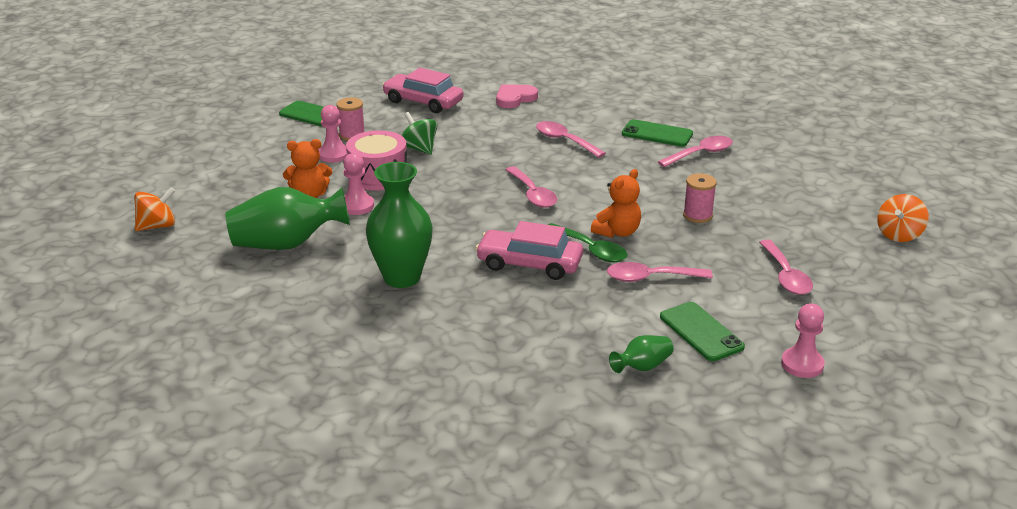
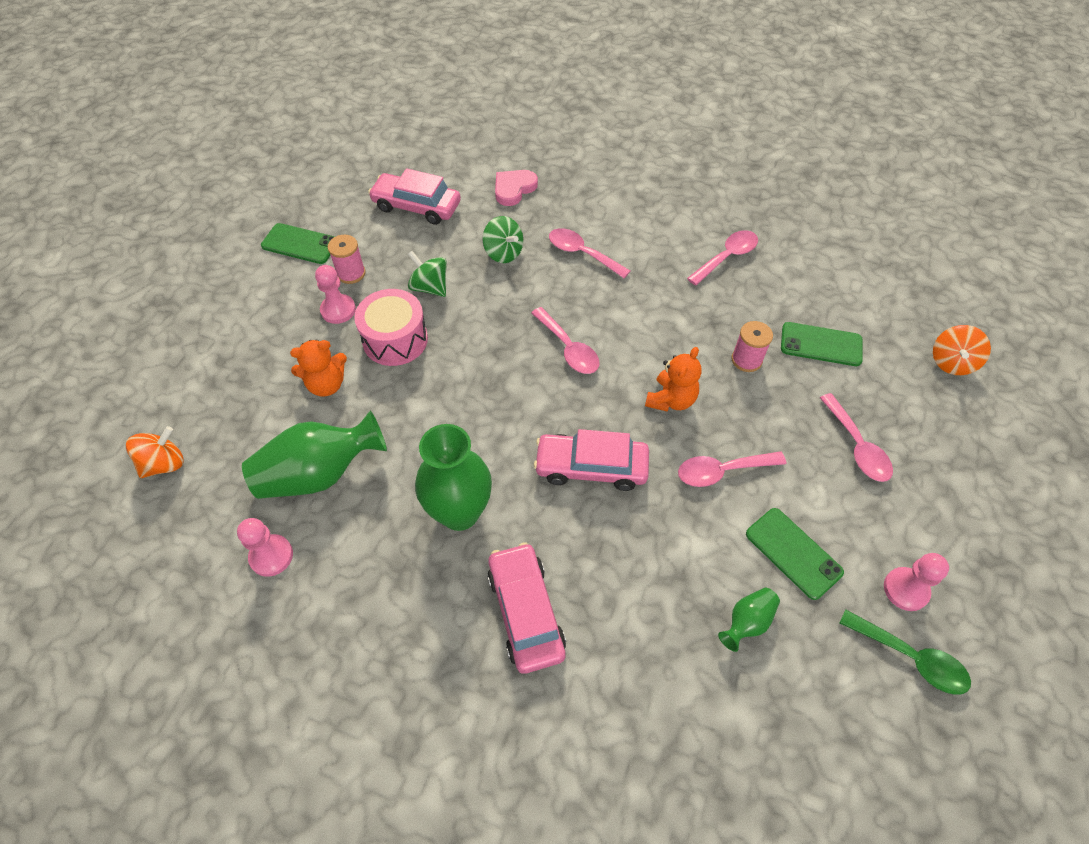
camera: 10 degrees left, 25 degrees up
(357, 206) = (383, 395): pink pawn -> pink pawn (271, 556)
(441, 339) = (526, 612): none -> pink car
(492, 134) = (503, 253): none -> green spinning top
(591, 250) = (650, 433): green spoon -> green spoon (910, 658)
(657, 134) = (675, 230): green phone -> green phone (821, 344)

